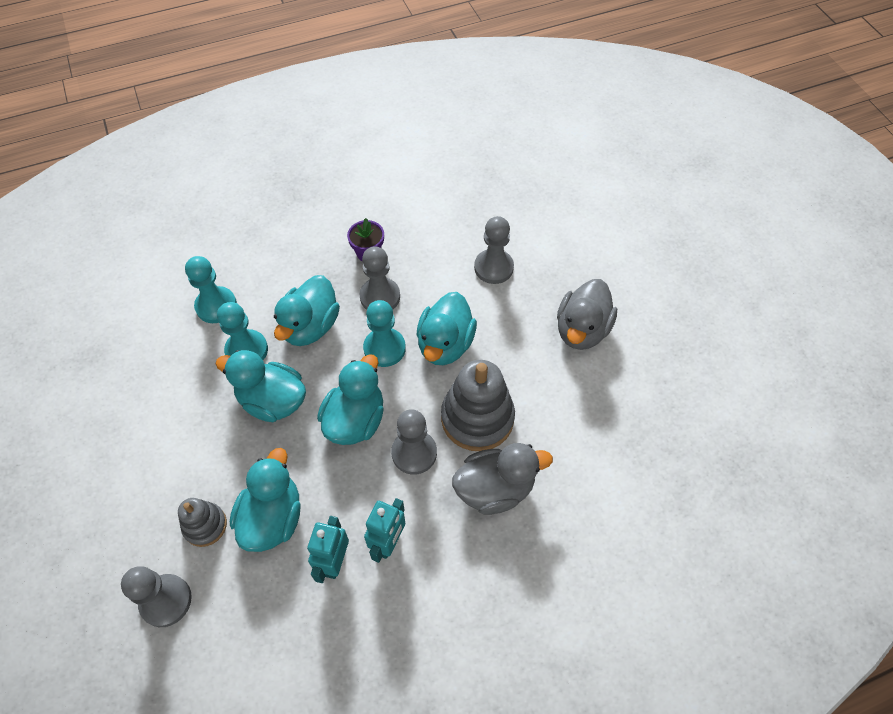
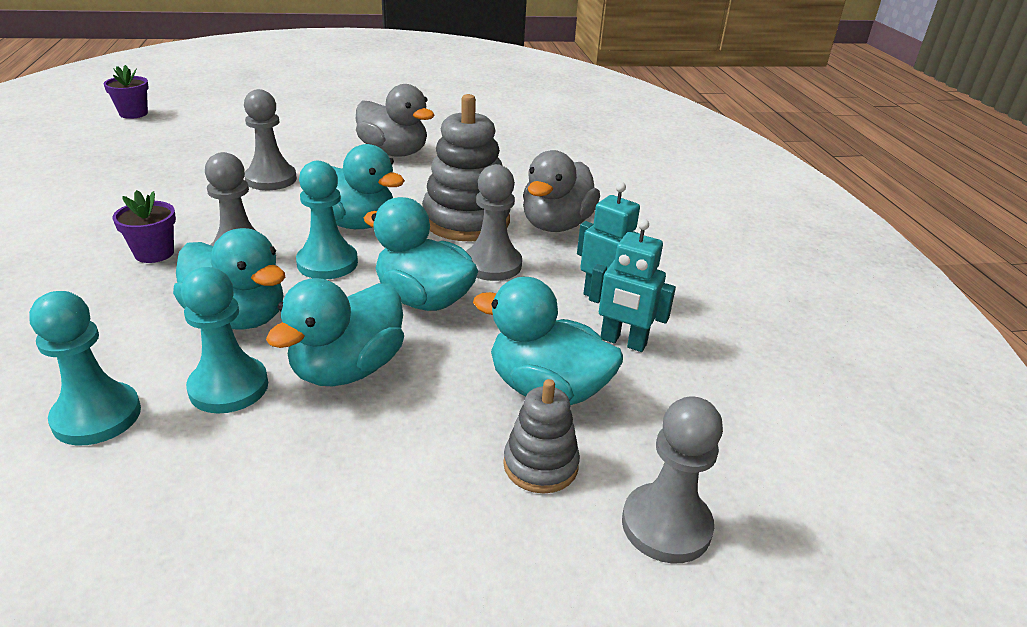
camera: 80 degrees left, 25 degrees down
(495, 489) = (556, 225): grey duck -> grey duck turned 150 degrees counterclockwise
(567, 137) = (133, 113): none -> purple flower pot

